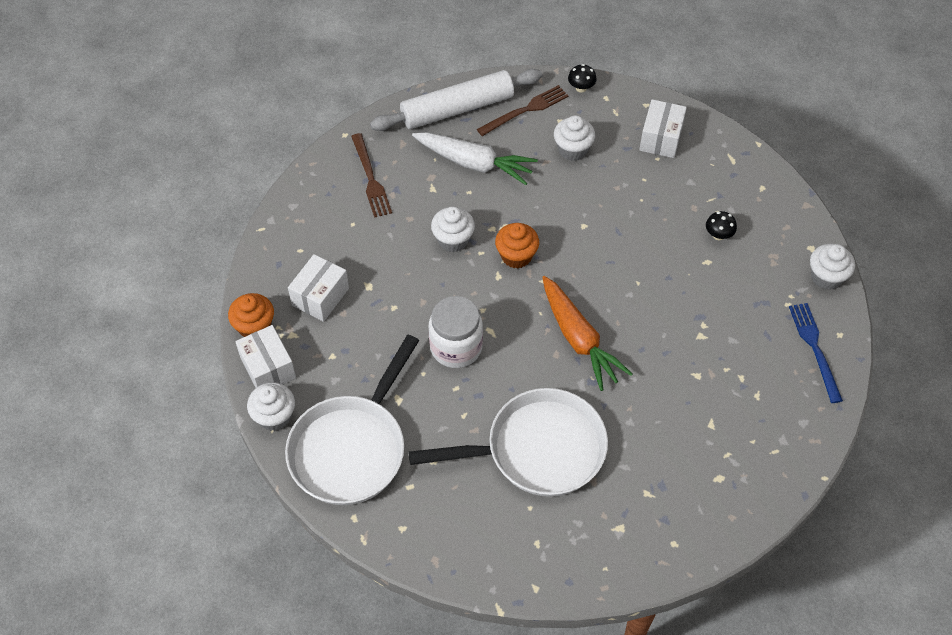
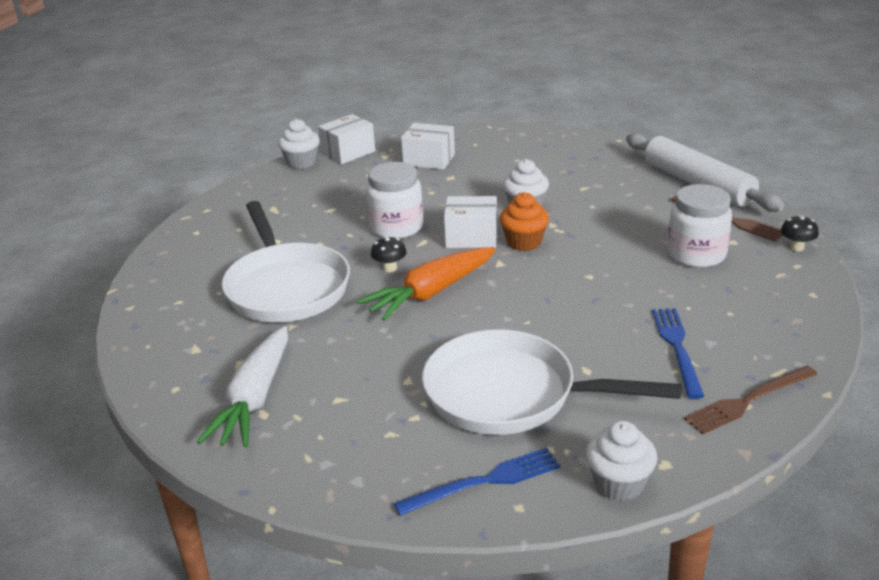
camera: 80 degrees right, 25 degrees down
(255, 327) = (387, 141): orange cupcake -> none
(351, 448) = (275, 197): white pan -> white pan (510, 394)
(370, 178) = (575, 158): brown fork -> brown fork (748, 400)
(474, 163) = (632, 203): white carrot -> white carrot (255, 399)
(572, 149) = (696, 254): white cupcake -> white jar
(661, 138) = (765, 311): white box -> white box (471, 237)
(693, 202) = (677, 348): none -> blue fork
(718, 235) = (636, 374): black mushroom -> black mushroom (389, 268)

